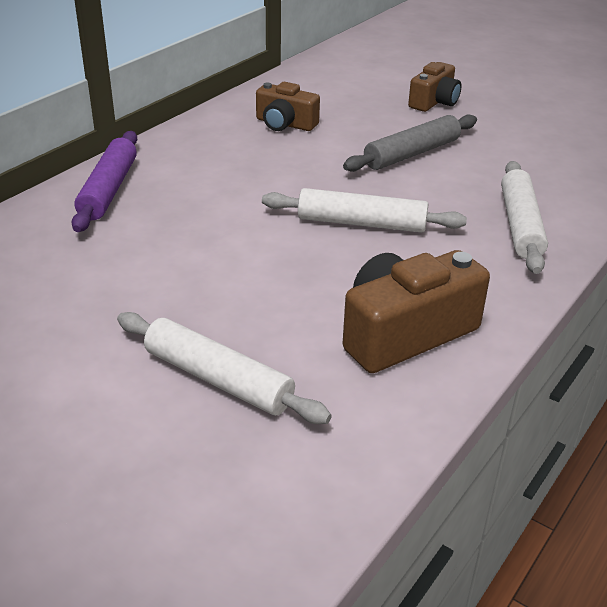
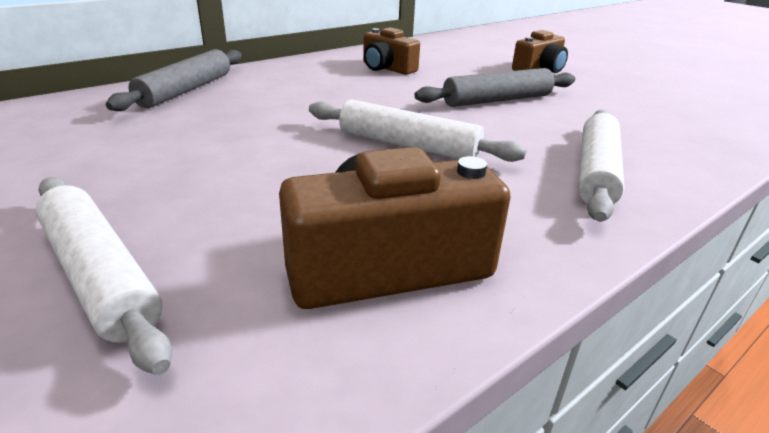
camera: 15 degrees right, 5 degrees down
(108, 190) = (185, 90): purple rolling pin -> grey rolling pin

